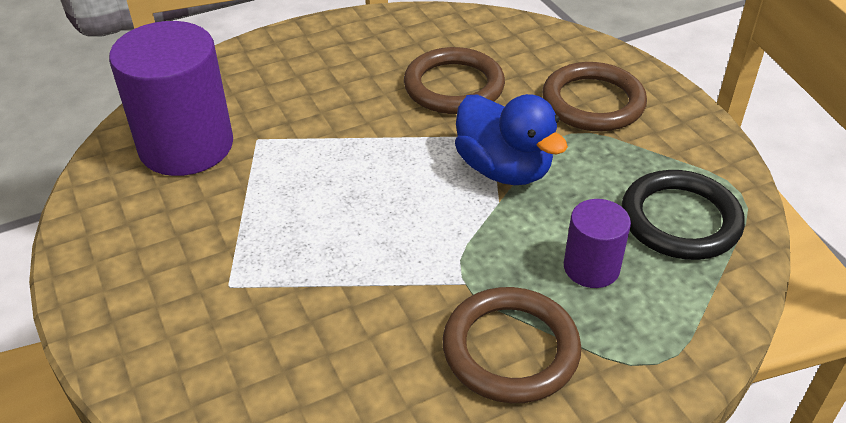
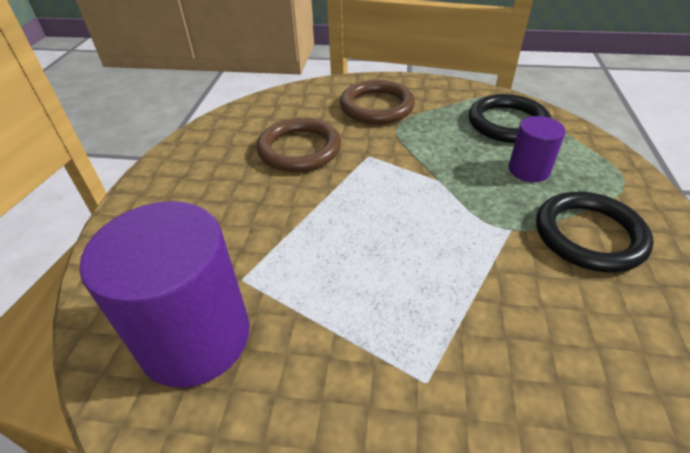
camera: 55 degrees left, 0 degrees up
(504, 169) = (408, 164): blue duck -> none
(510, 349) = (589, 235): brown ring -> black ring

